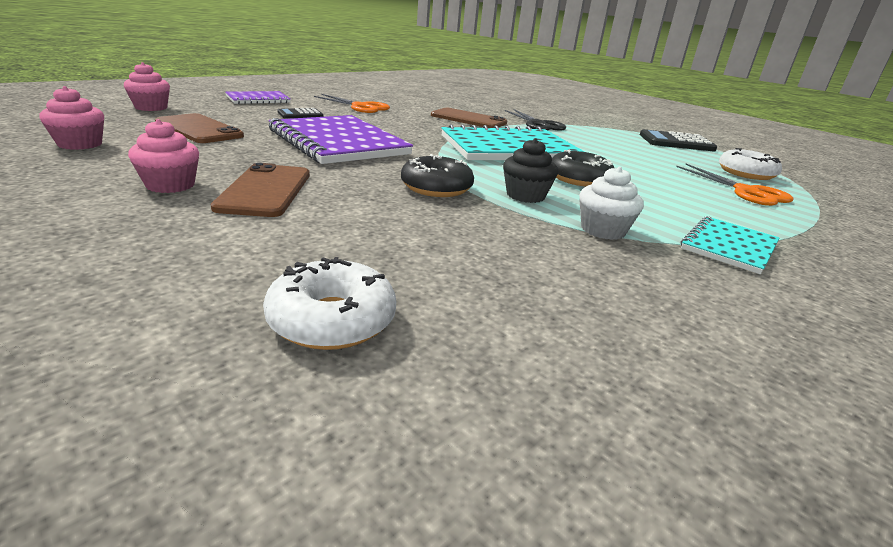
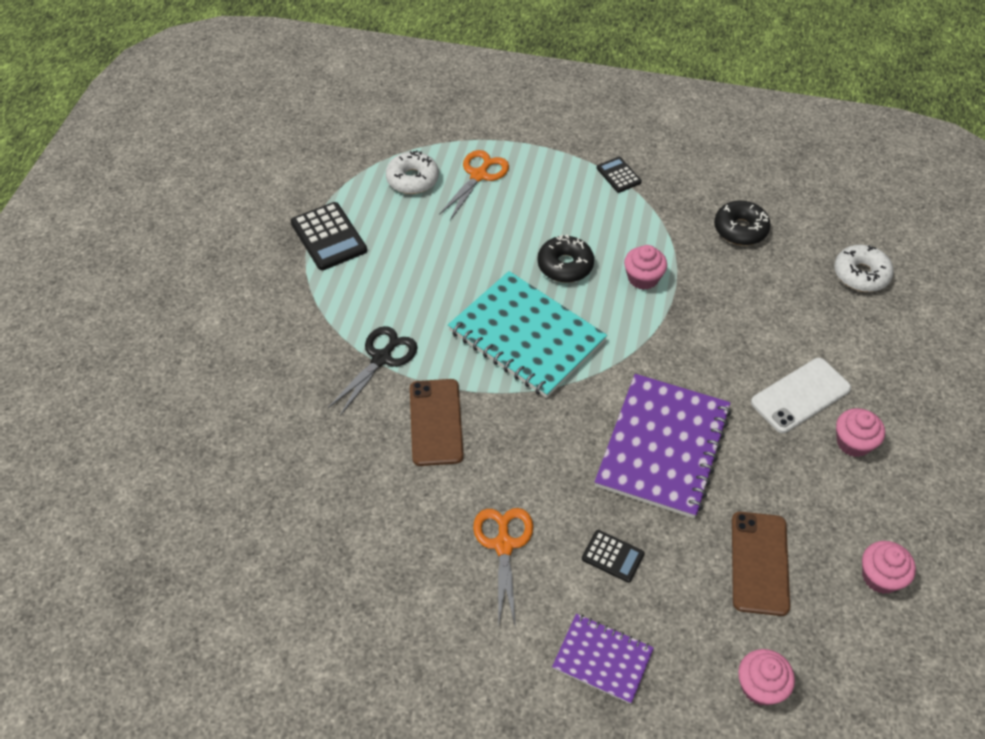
camera: 120 degrees left, 25 degrees up
(265, 190) = (800, 395): brown phone -> white phone
(436, 188) = (687, 325): black donut -> black donut (740, 229)
(525, 195) = (643, 278): black cupcake -> pink cupcake
(603, 230) = (659, 227): white cupcake -> none
(729, 246) = (618, 175): turquoise notebook -> black calculator

